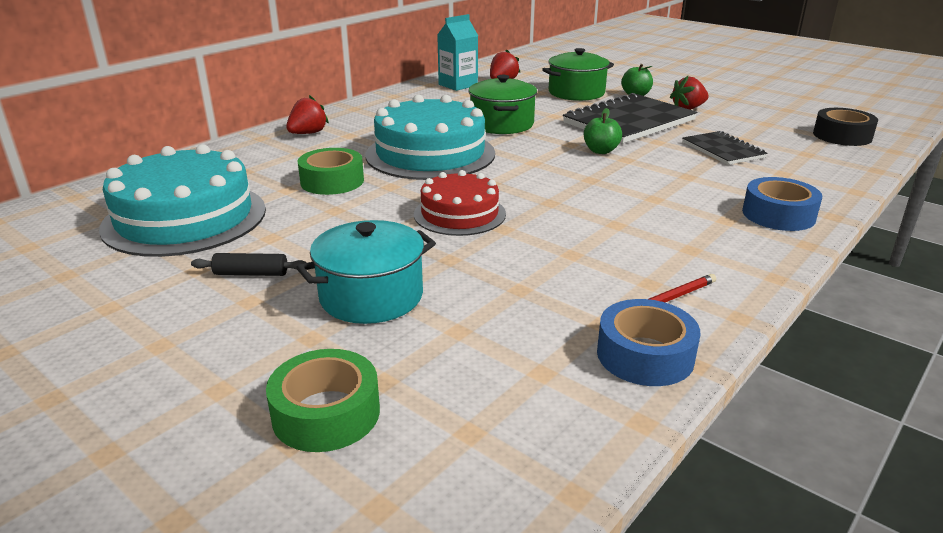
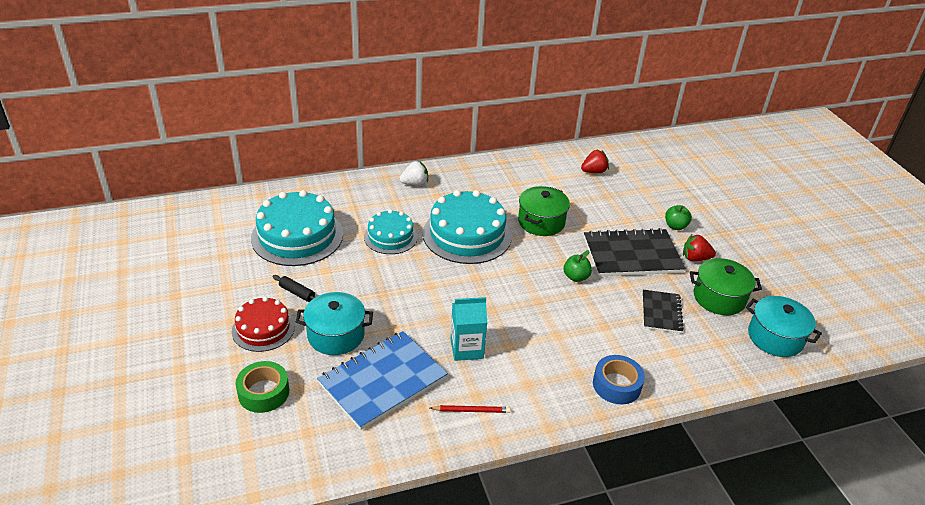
camera: 30 degrees right, 10 degrees up
(308, 133) = (415, 183): red strawberry -> white strawberry
(332, 181) = (390, 237): green tape -> turquoise cake
(458, 85) = (557, 164): turquoise carton -> turquoise carton (466, 349)
(459, 214) = (432, 296): red cake -> red cake (263, 328)
(508, 318) = (383, 381): none -> blue notebook
(576, 93) = (633, 206): green pot -> green pot (719, 298)
(645, 355) = (420, 436): blue tape -> none
(842, 136) = (775, 337): black tape -> turquoise pot

